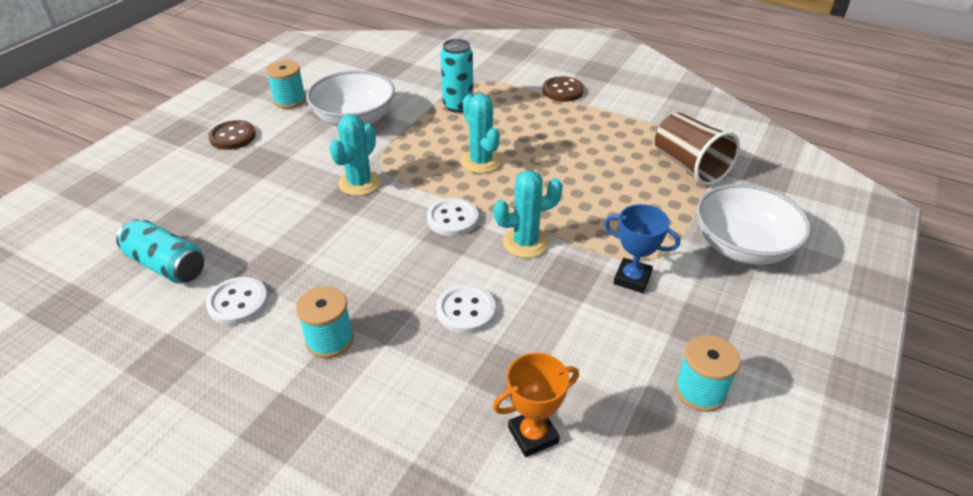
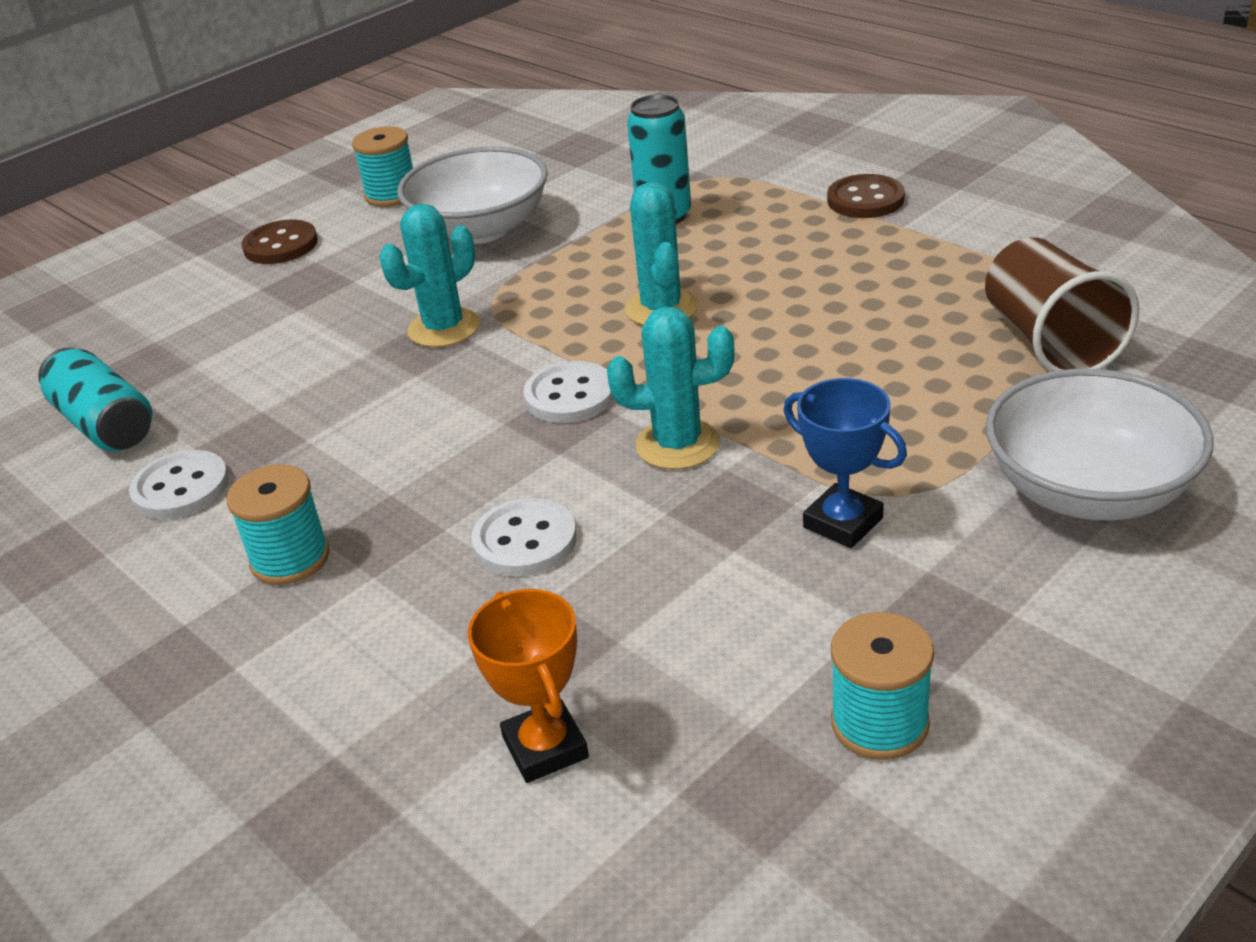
camera: 20 degrees right, 5 degrees down
(533, 435) = (545, 748): orange trophy -> orange trophy turned 75 degrees clockwise

